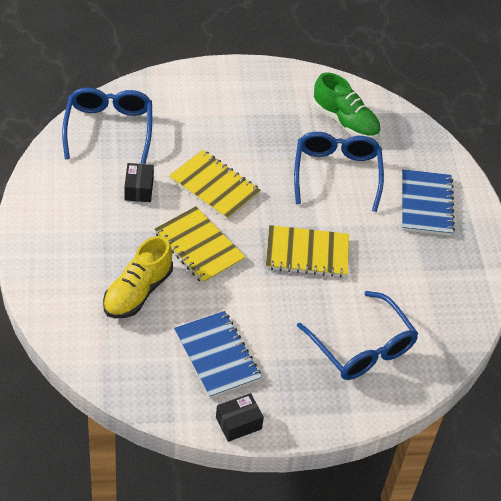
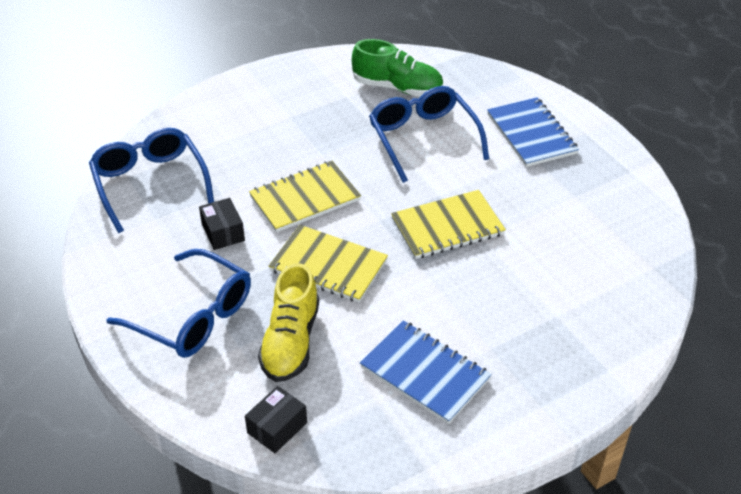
camera: 20 degrees left, 5 degrees down
(214, 187) = (305, 198): yellow notebook -> yellow notebook turned 45 degrees counterclockwise
(238, 423) = (498, 437): black box -> black box (277, 428)
(362, 347) = (570, 298): blue glasses -> blue glasses (193, 316)

